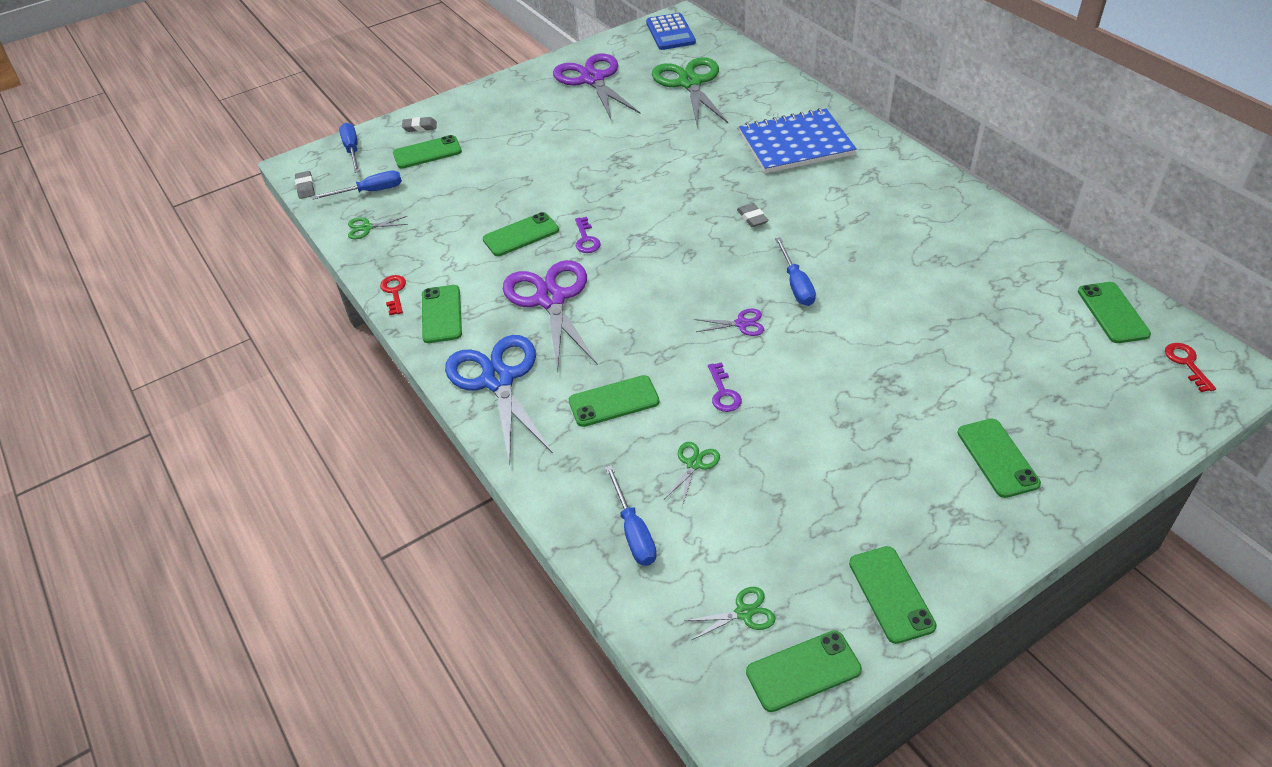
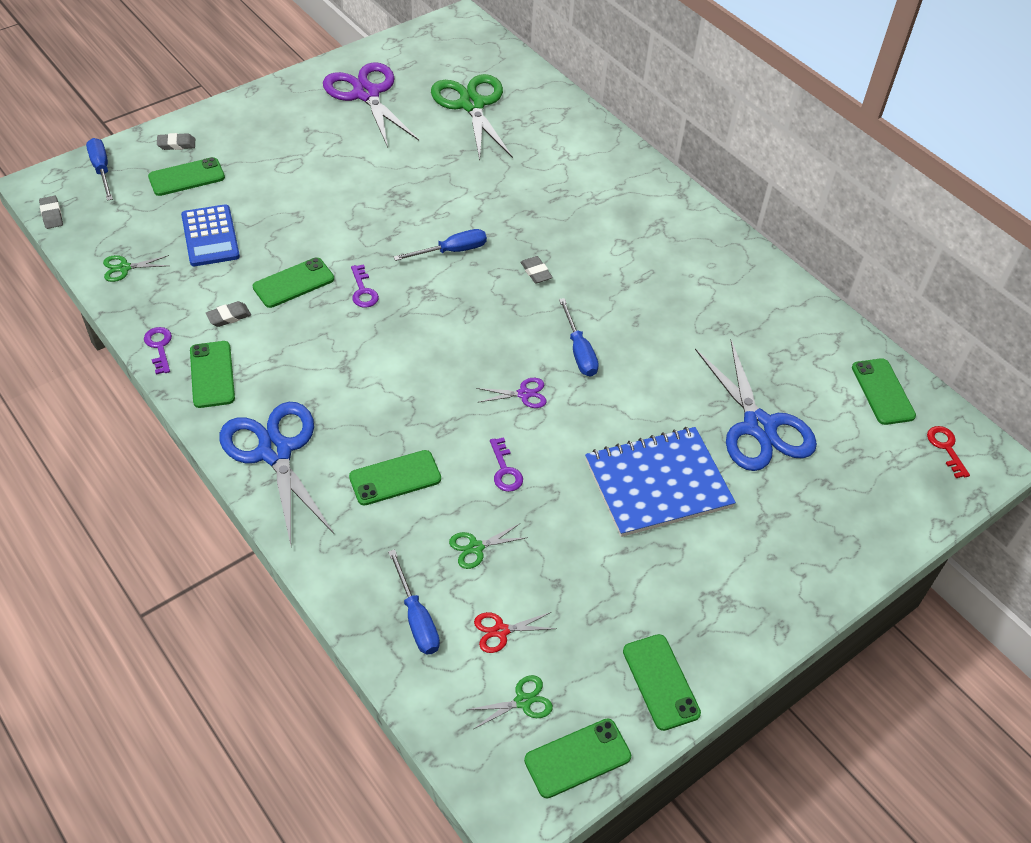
camera: 10 degrees left, 5 degrees up
(370, 191) = (125, 223): blue screwdriver -> blue screwdriver (452, 251)
(394, 292) = (159, 347): red key -> purple key
(459, 265) = (229, 316): none -> grey eraser
(551, 299) = (328, 360): purple scissors -> none
(670, 32) = (451, 39): blue calculator -> blue calculator (210, 236)
(694, 464) = (476, 547): green scissors -> green scissors turned 135 degrees counterclockwise
(720, 543) = (501, 631): none -> red scissors
(796, 144) = (582, 186): blue notebook -> blue notebook (658, 484)
(983, 348) = (758, 426): none -> blue scissors
(997, 458) = (765, 544): green phone -> none

